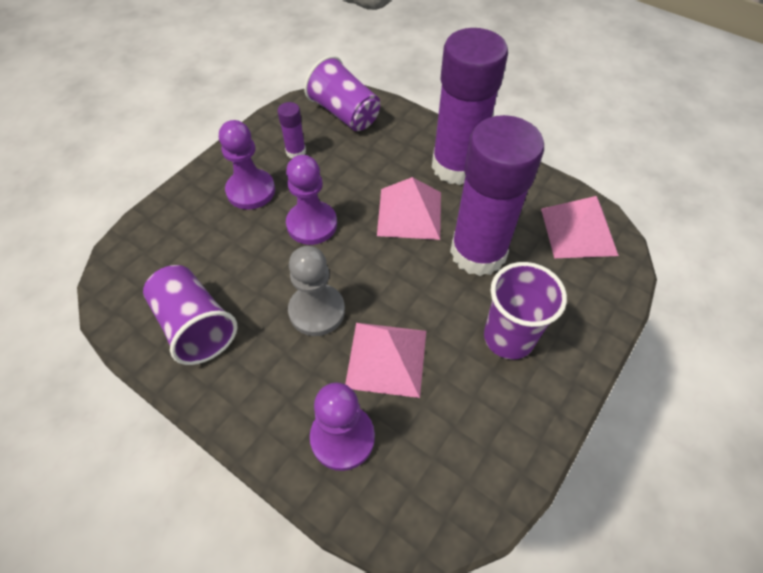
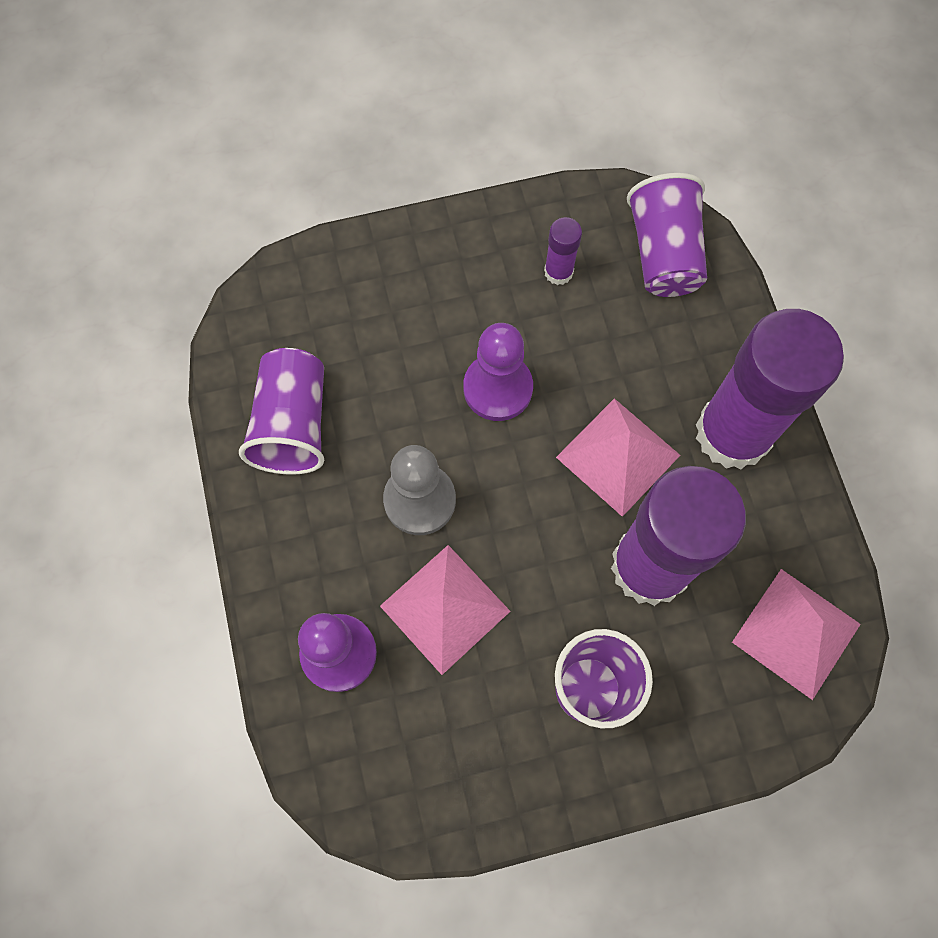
camera: 40 degrees right, 15 degrees up
(251, 191) = (466, 292): purple pawn -> none

